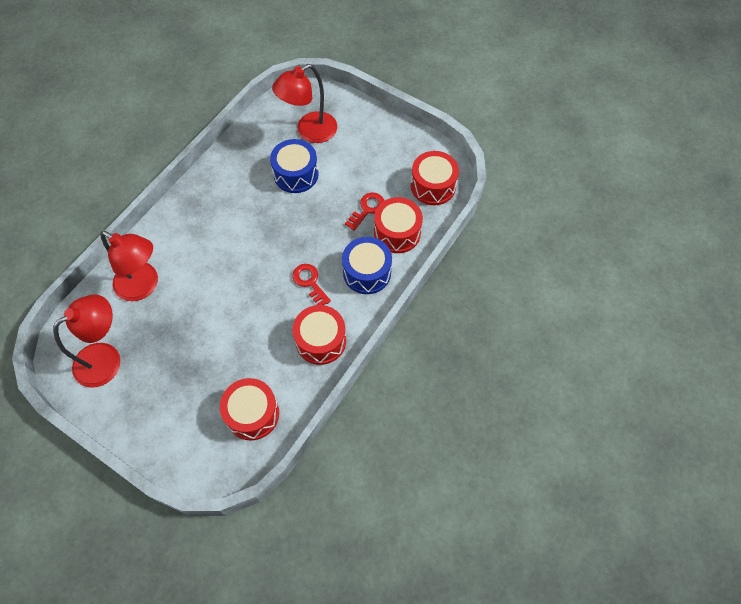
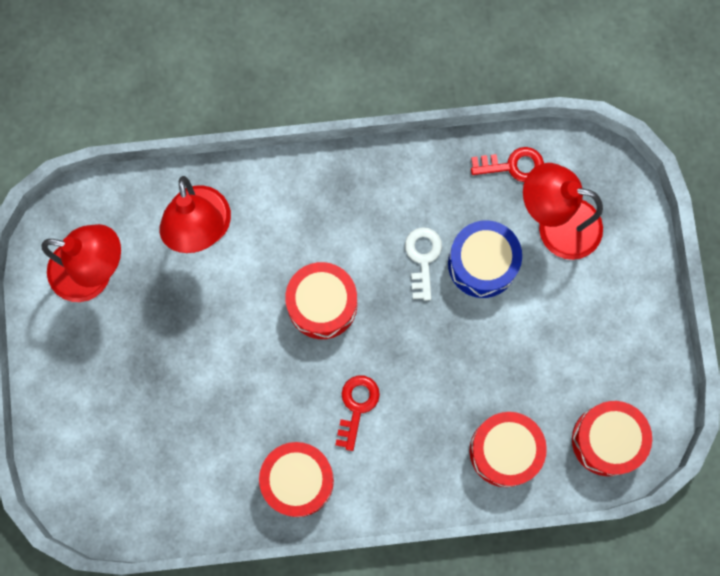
camera: 50 degrees right, 15 degrees up
(252, 414) = (159, 481): red drum -> red drum (322, 304)
(266, 197) = (423, 258): none -> white key
(367, 209) = (506, 389): red key -> red key (512, 165)
(367, 272) = (423, 460): blue drum -> none

